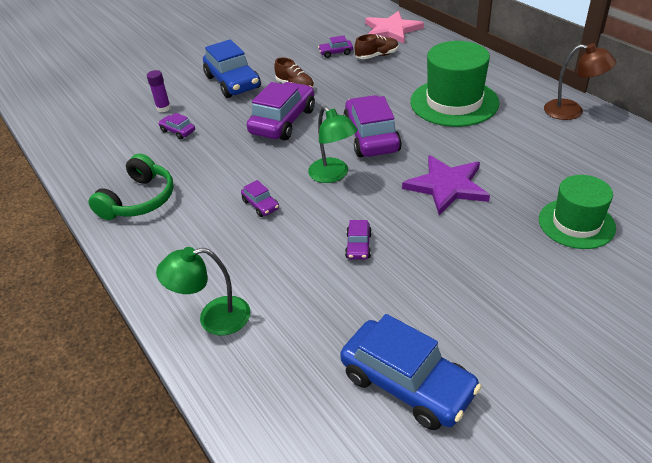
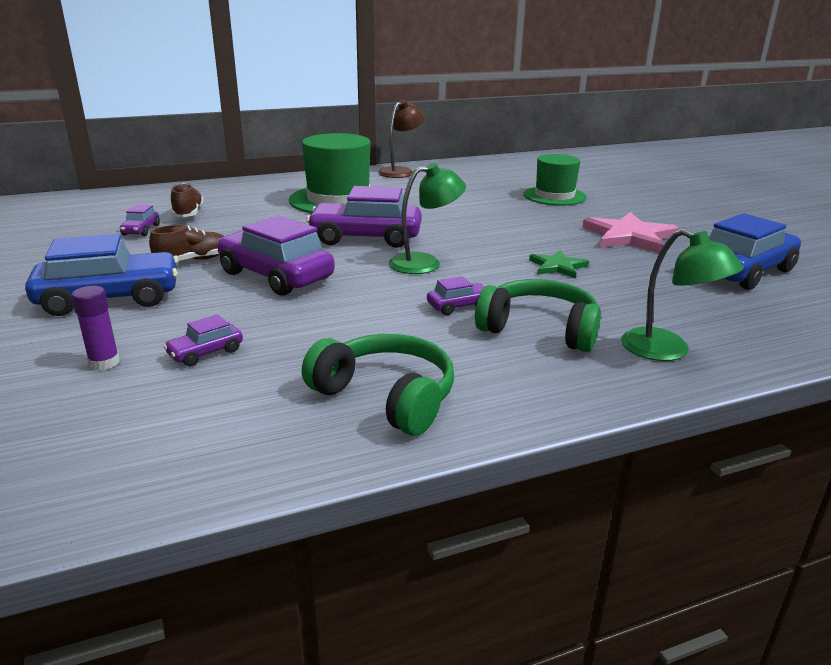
camera: 80 degrees left, 15 degrees down
(213, 318) = (667, 351): green lamp -> green lamp turned 45 degrees counterclockwise
(233, 248) = (539, 329): none -> green headphones
(358, 246) = (557, 266): purple car -> green star
(391, 30) = (137, 200): pink star -> pink star (629, 237)
(447, 186) = (480, 222): purple star -> none

